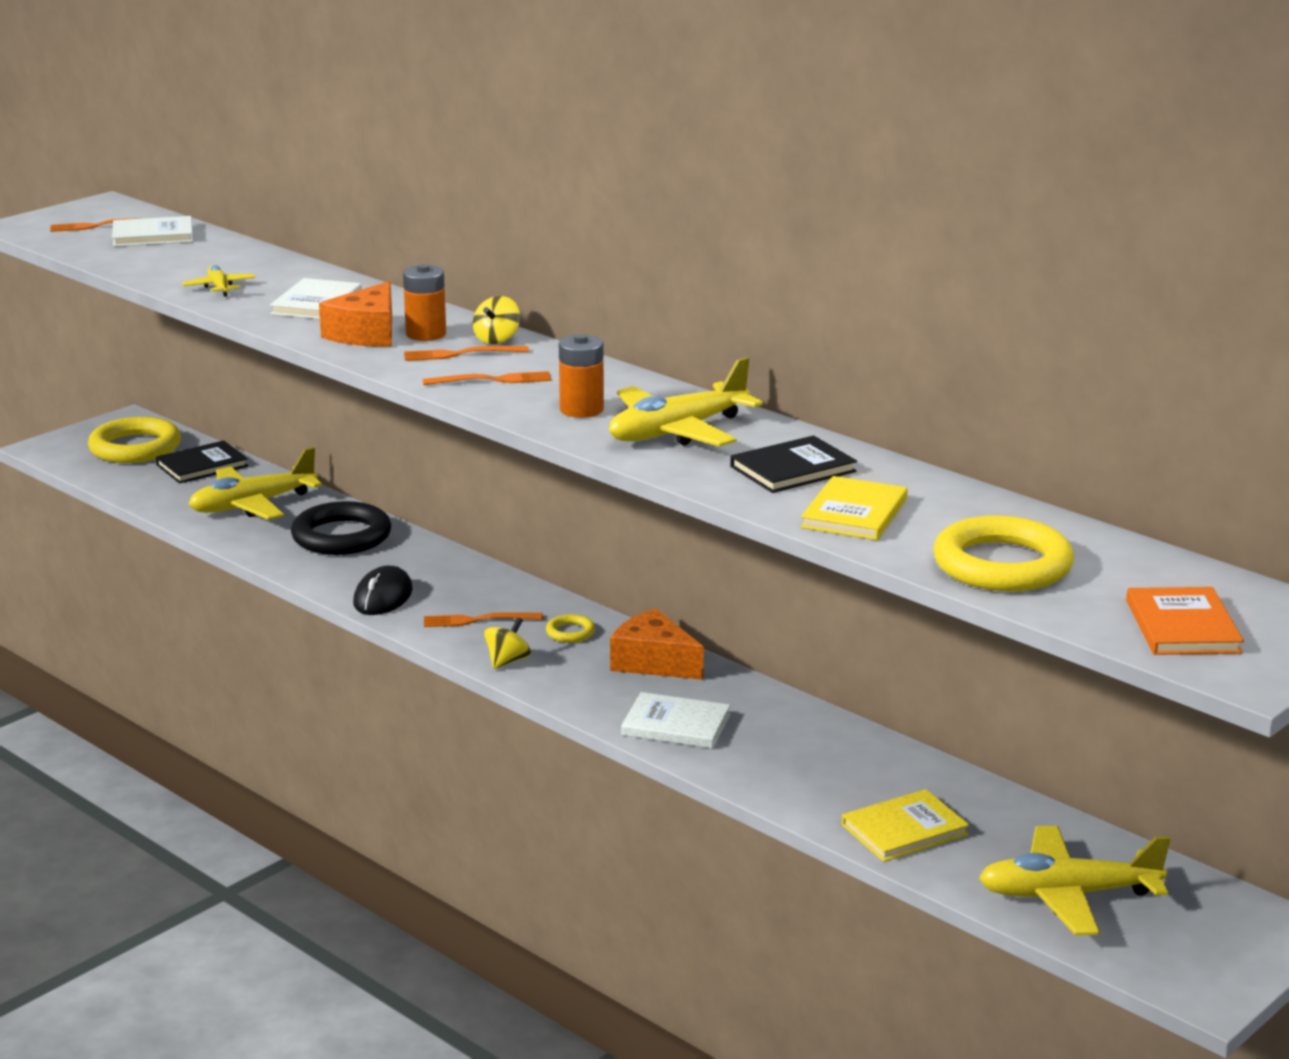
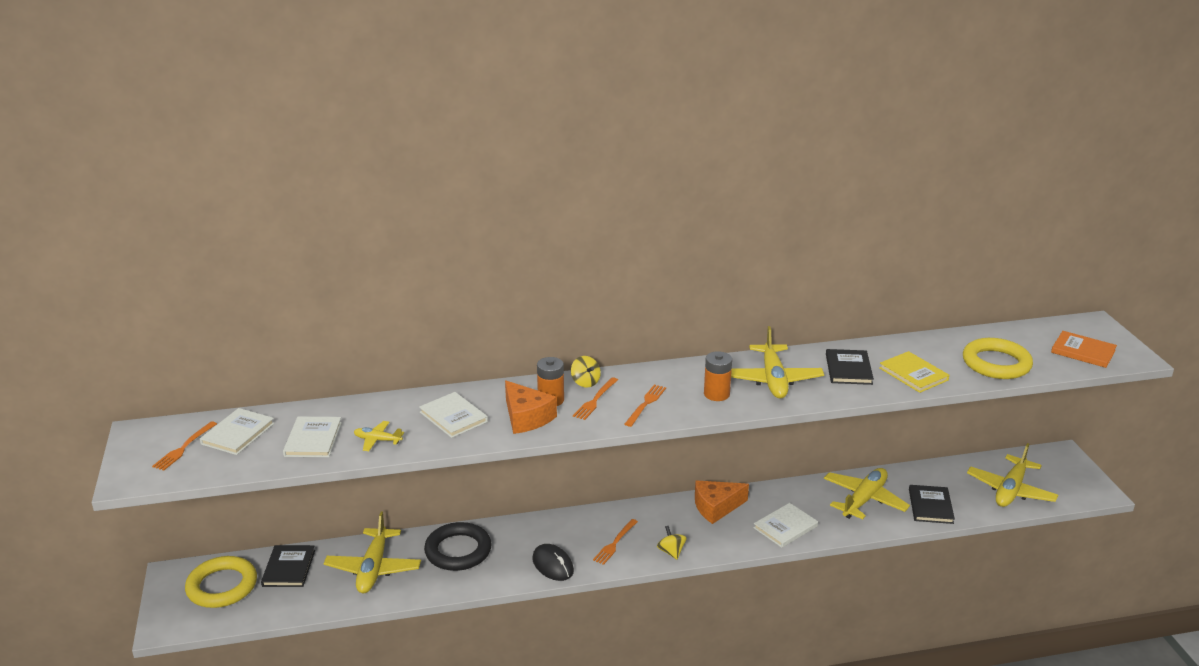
camera: 55 degrees left, 5 degrees up
(183, 264) = (313, 439): none -> white book
(570, 632) = (659, 519): yellow ring -> none
(837, 768) = (864, 500): none -> yellow plane
(904, 829) = (930, 506): yellow book -> black book

